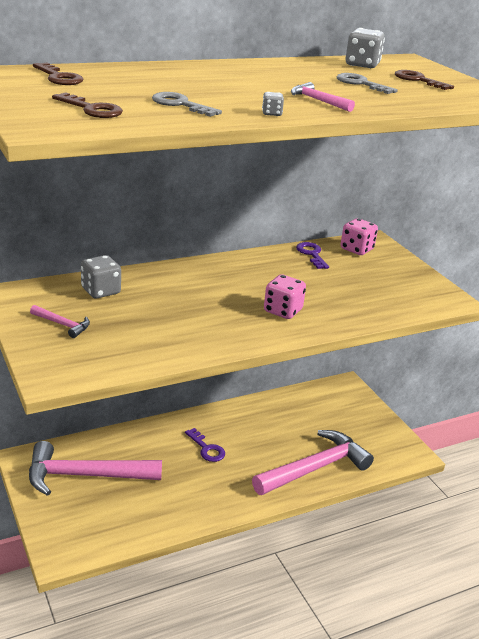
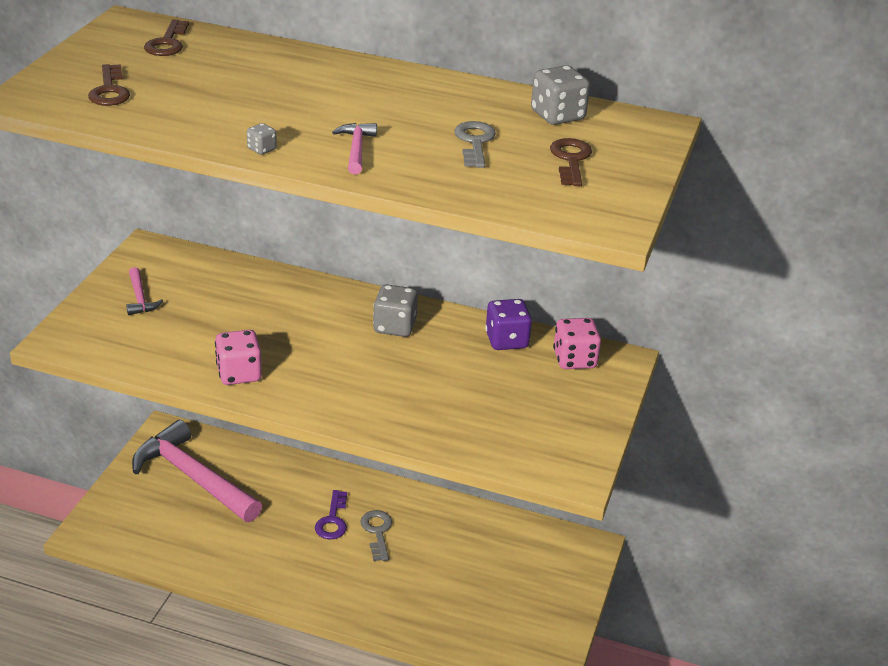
camera: 45 degrees right, 5 degrees up
(101, 291) = (223, 281): grey dice -> grey dice (394, 327)
(180, 104) = (200, 109): grey key -> grey key (377, 532)
(282, 311) = (355, 385): pink dice -> pink dice (239, 374)
(311, 254) = (506, 340): purple key -> purple dice
(315, 468) = (412, 608): pink hammer -> none

